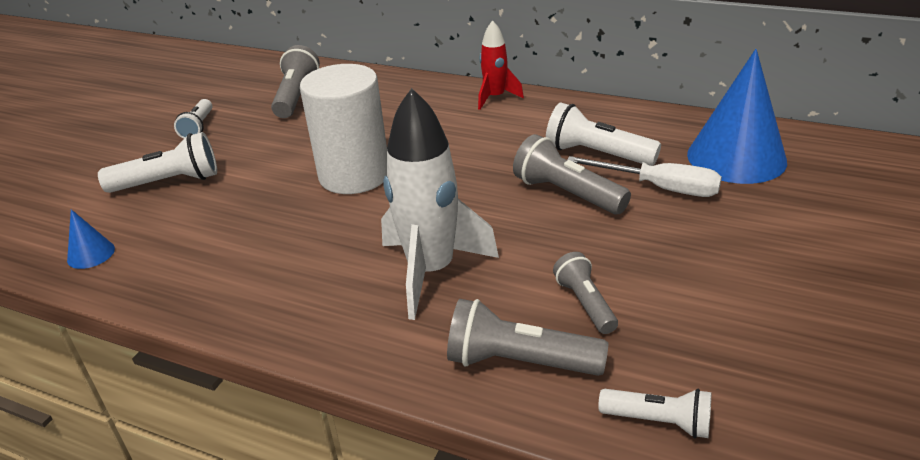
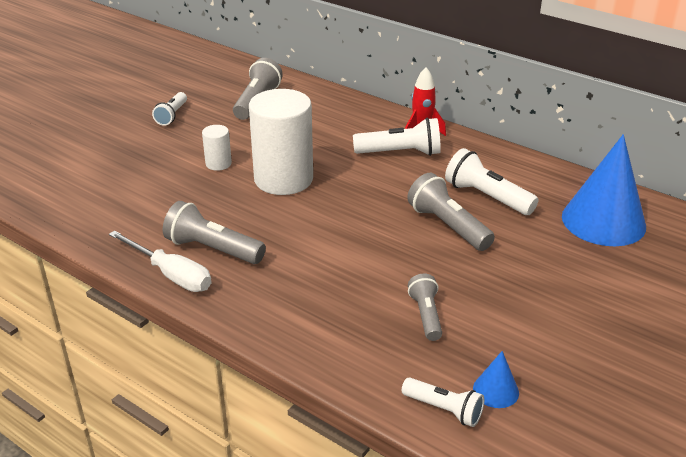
camera: 10 degrees right, 0 degrees up
(91, 254) = (70, 206): blue cone -> blue cone (496, 390)
(169, 182) = (139, 159): white flashlight -> white flashlight (400, 153)
(270, 171) = (218, 164): none -> white cylinder
(431, 271) = (318, 268): white rocket -> none
(519, 362) = (359, 348): grey flashlight -> grey flashlight (213, 249)
(659, 188) = (526, 235): white screwdriver -> white screwdriver (171, 274)

